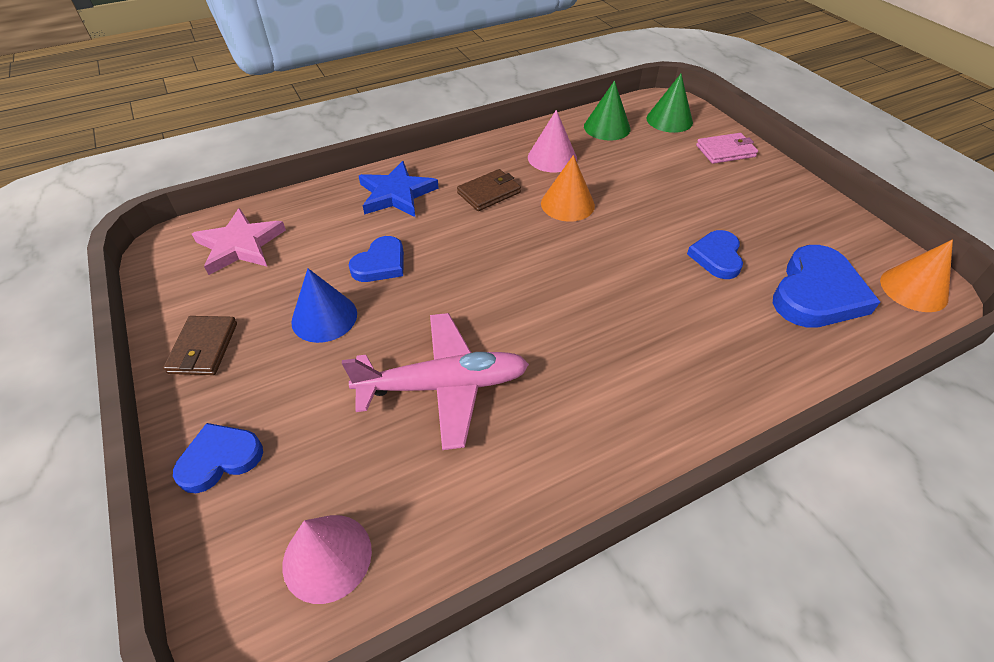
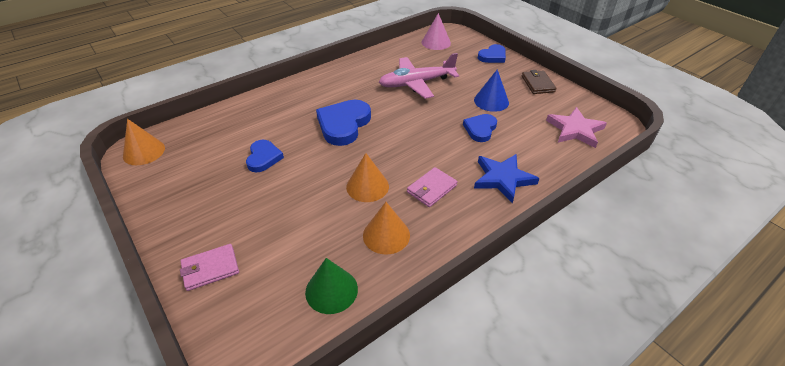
camera: 170 degrees right, 5 degrees down
(489, 193) = (431, 189): brown wallet -> pink wallet
(552, 158) = (386, 235): pink cone -> orange cone
(669, 120) = (256, 316): green cone -> none
(816, 293) = (209, 142): blue heart -> blue heart (343, 124)

